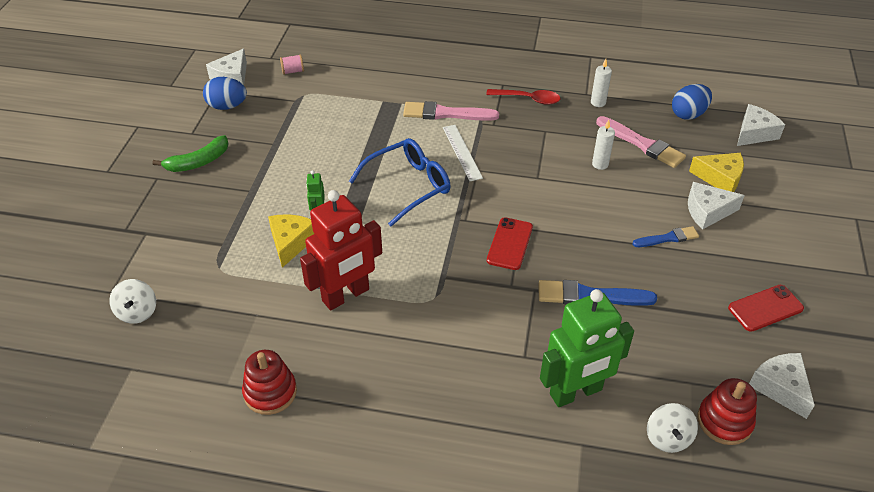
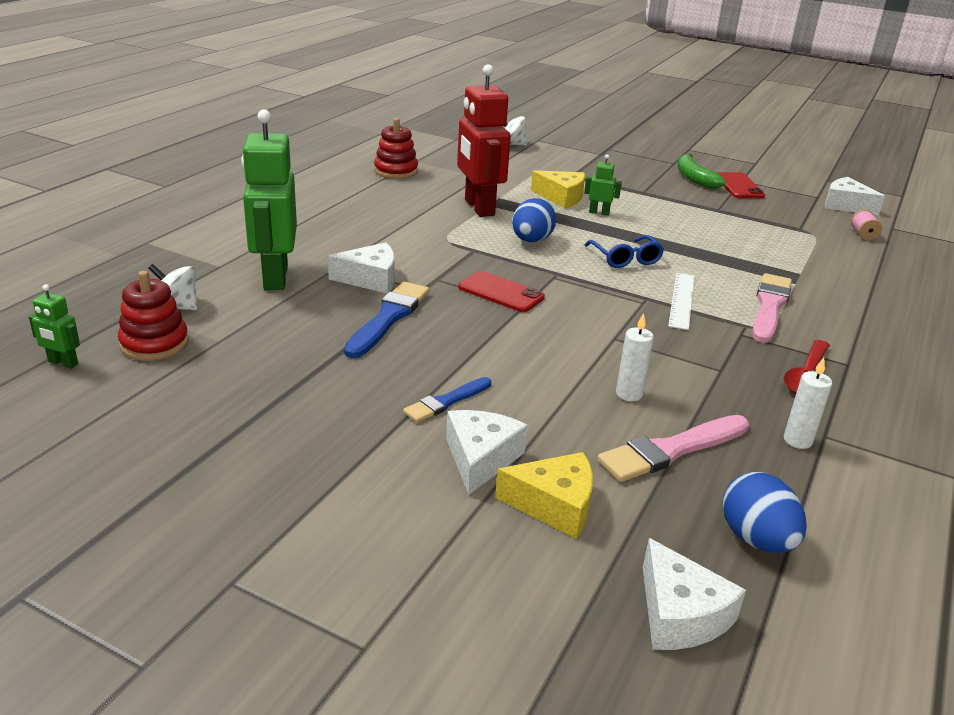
camera: 105 degrees right, 15 degrees down
(227, 106) = (788, 198): blue egg -> blue egg (531, 241)
(408, 186) = (625, 259): blue glasses -> blue glasses, size x0.63
(462, 152) = (682, 300): white ruler -> white ruler turned 75 degrees counterclockwise
(668, 238) = (446, 402): blue brush -> blue brush turned 45 degrees clockwise
(720, 178) = (554, 505): yellow cheese -> yellow cheese turned 120 degrees counterclockwise
(765, 308) = (265, 436): red phone -> red phone (739, 186)
(780, 387) = (148, 397): white cheese -> white cheese (370, 279)
(790, 465) = (63, 363): none -> green robot

